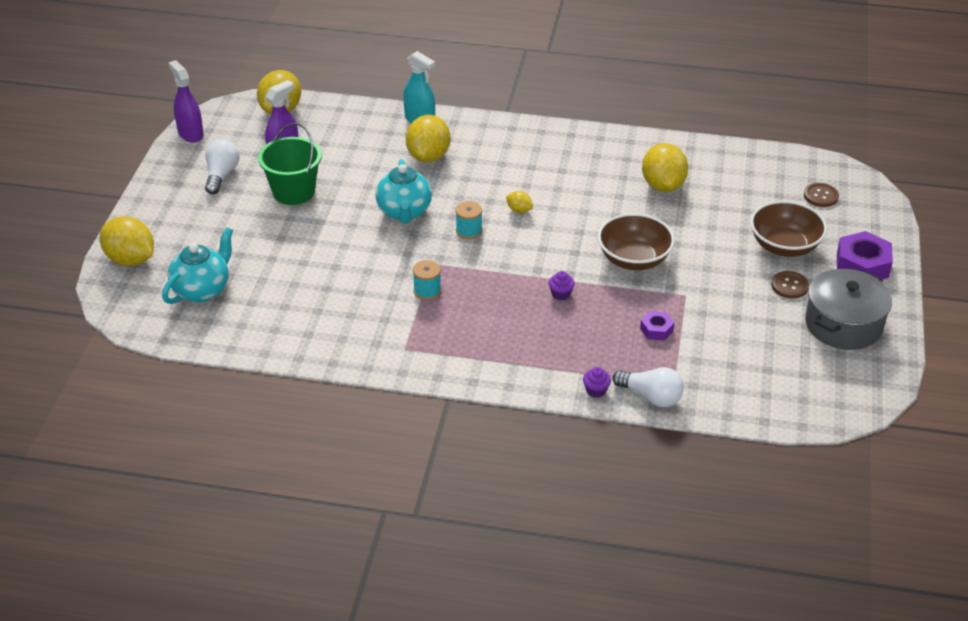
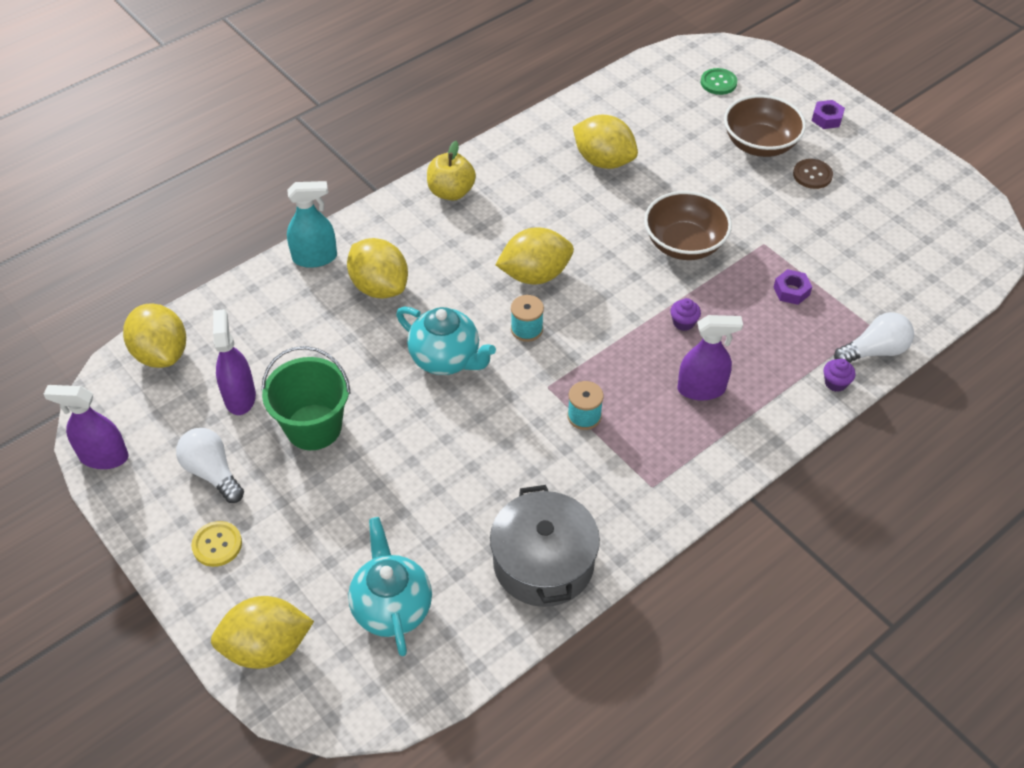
camera: 50 degrees left, 10 degrees up
(176, 205) = (217, 545): none -> yellow button
(512, 330) = (701, 389): none -> purple spray bottle
(519, 210) = (535, 275): yellow lemon -> yellow lemon, size x2.14
(544, 139) = (451, 192): none -> yellow apple
(820, 196) = (718, 82): brown button -> green button
(843, 324) = (887, 177): grey pot -> grey pot (543, 563)
(862, 265) = (826, 118): purple nut -> purple nut, size x0.54

